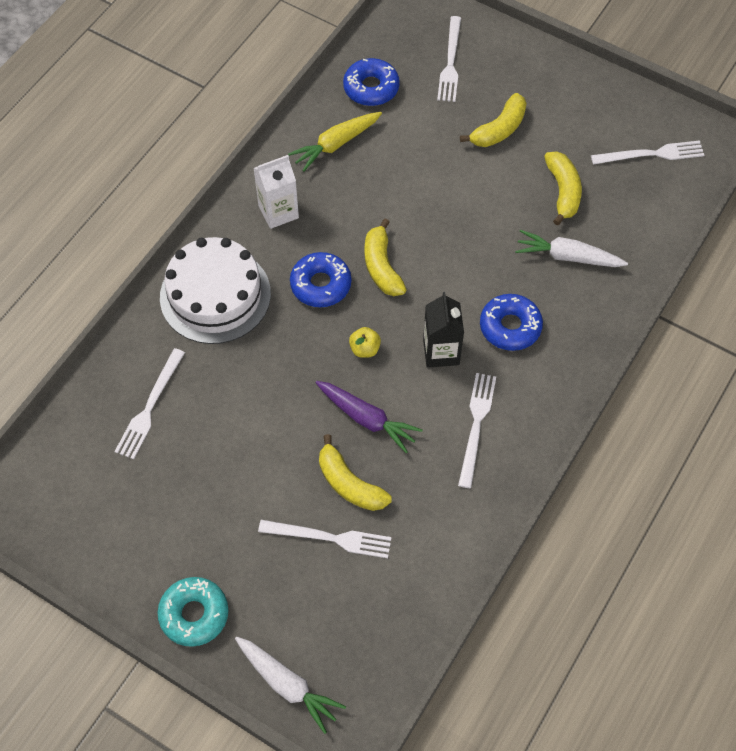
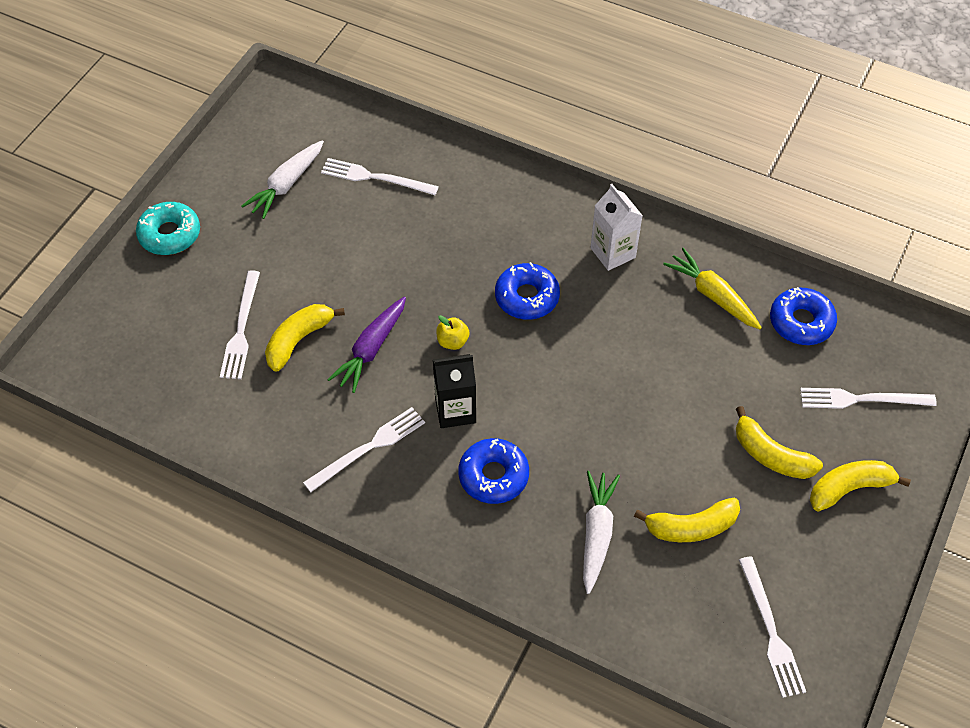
camera: 85 degrees right, 5 degrees down
(215, 295) = (503, 212): white cake -> none
(288, 685) = (99, 309): white carrot -> white carrot (286, 185)
(382, 266) = (557, 349): yellow banana -> yellow banana (849, 488)
(476, 425) = (369, 447): white fork -> white fork turned 45 degrees counterclockwise

